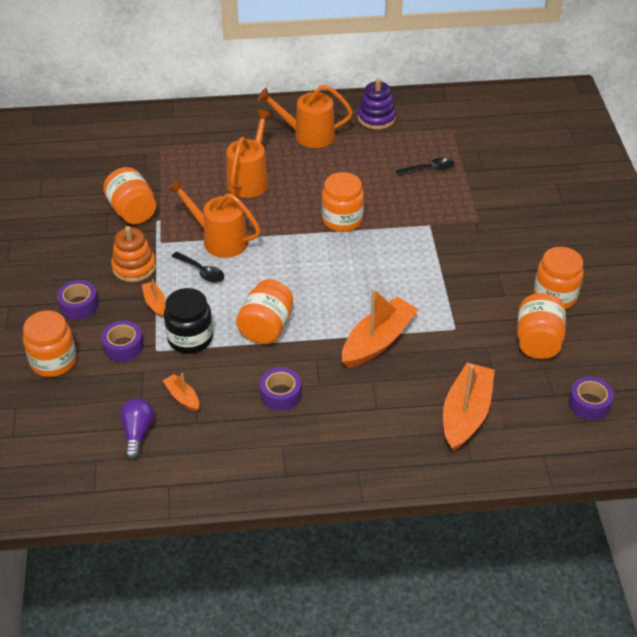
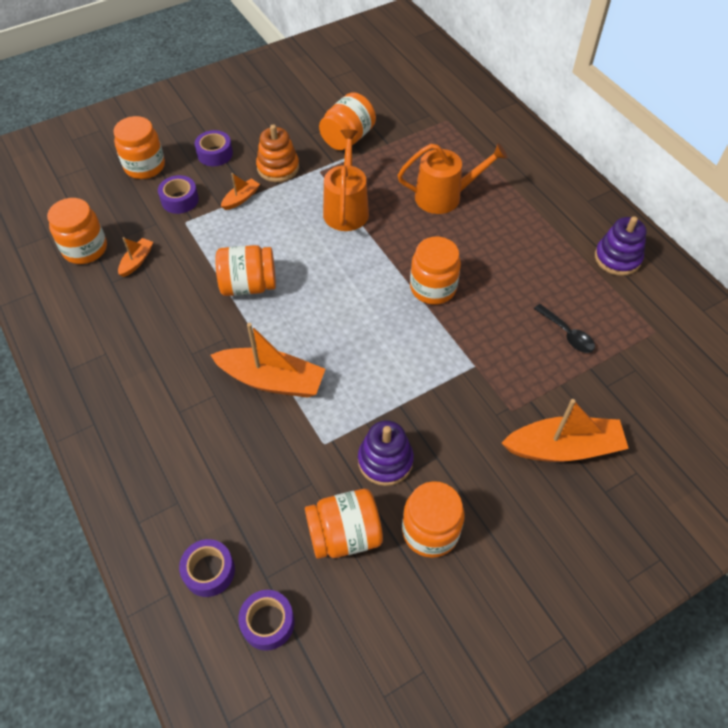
camera: 65 degrees right, 10 degrees up
(137, 433) = (85, 249): purple light bulb -> orange jar
(190, 338) = (209, 238): black jar -> none
(201, 272) = (297, 213): black spoon -> none
(280, 394) = (167, 328): purple tape -> purple tape (209, 571)
(308, 135) = (544, 214): orange watering can -> none
(465, 414) = (201, 495): orange boat -> orange boat (563, 448)
(487, 300) = (385, 461): none -> purple stacking toy

